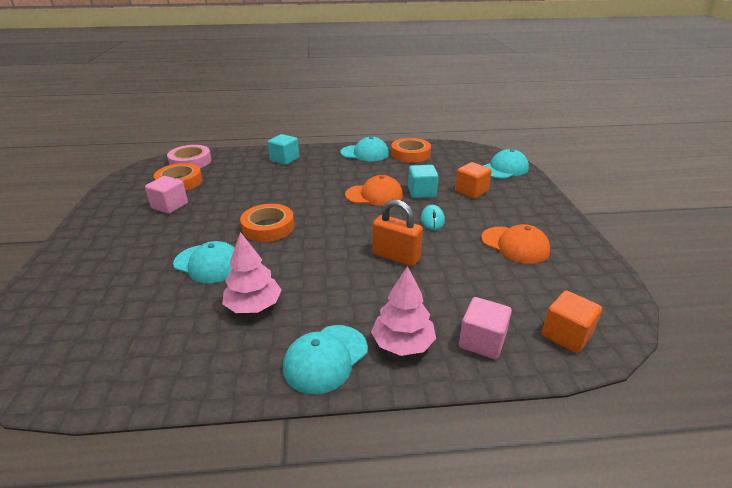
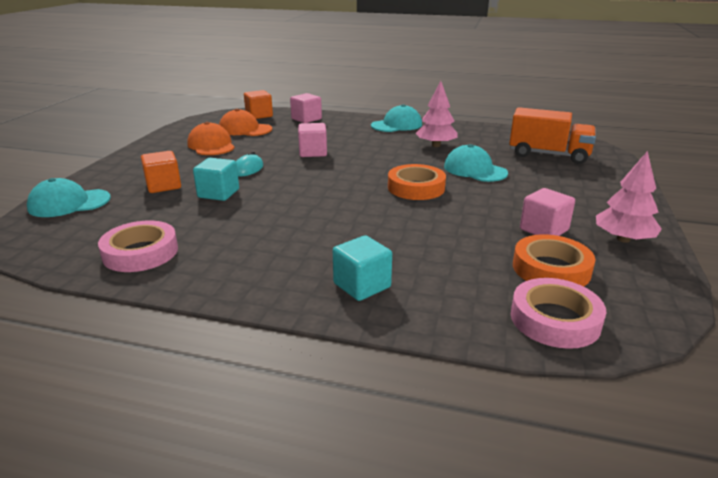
camera: 160 degrees left, 5 degrees down
(100, 317) = (548, 155): none -> orange truck
(365, 153) = (209, 270): turquoise cap -> none
(374, 195) = (276, 200): orange cap -> orange cap (245, 129)
(396, 256) = (313, 152): orange padlock -> pink cube
(403, 344) = (350, 123): pink tree -> pink tree (623, 239)
(410, 154) = (140, 252): orange tape -> pink tape

